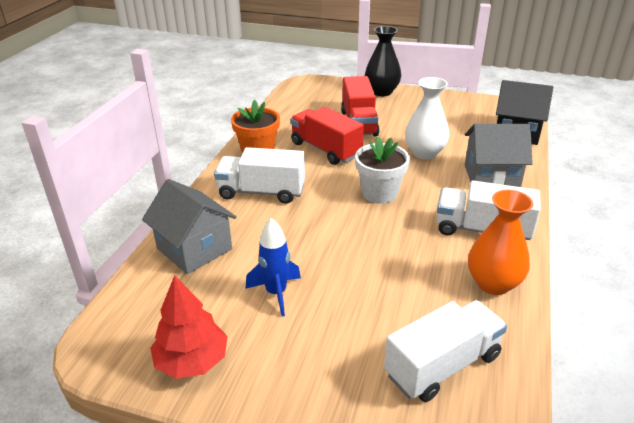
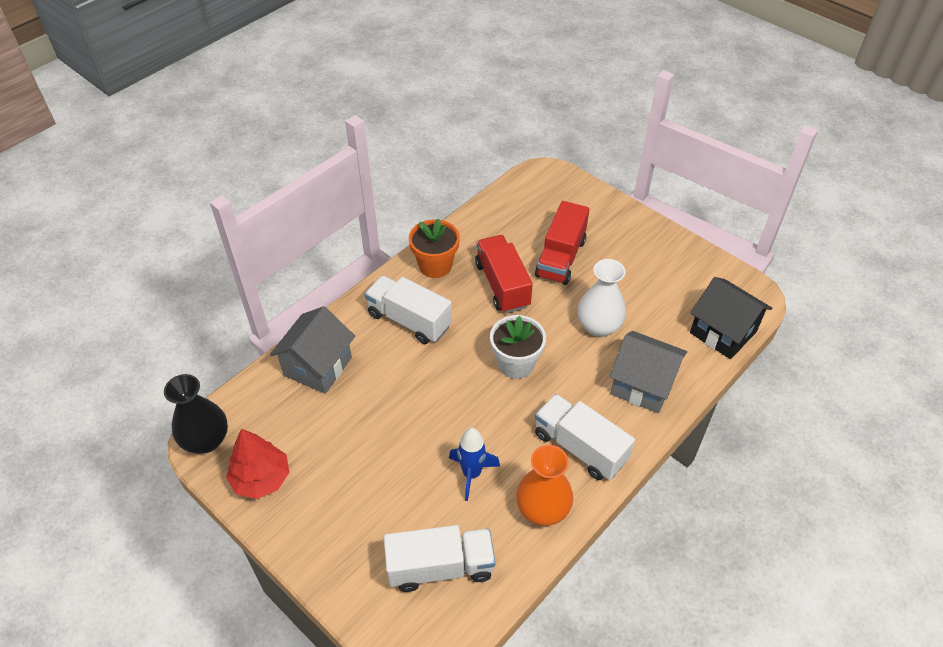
camera: 25 degrees right, 15 degrees up
(194, 249) = (318, 366): grey house -> grey house turned 45 degrees clockwise
(276, 293) = (356, 441): blue rocket -> blue rocket (471, 474)
(381, 92) = (619, 216): black vase -> black vase (206, 440)

